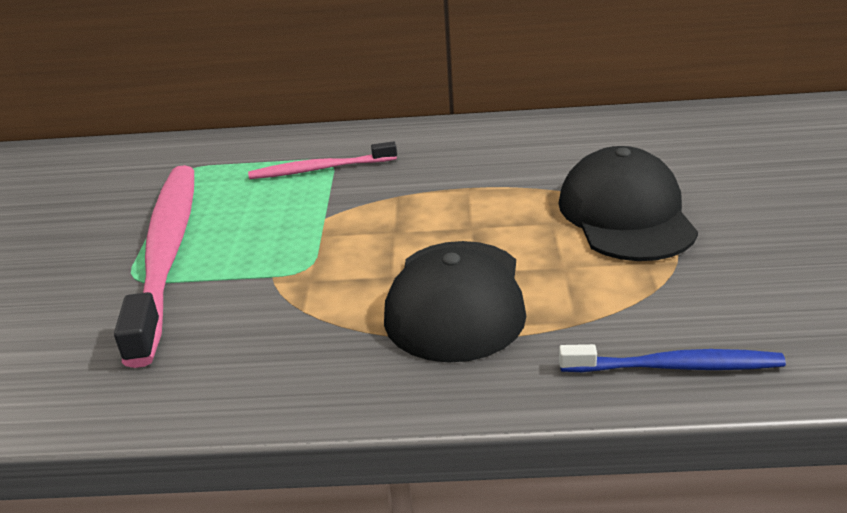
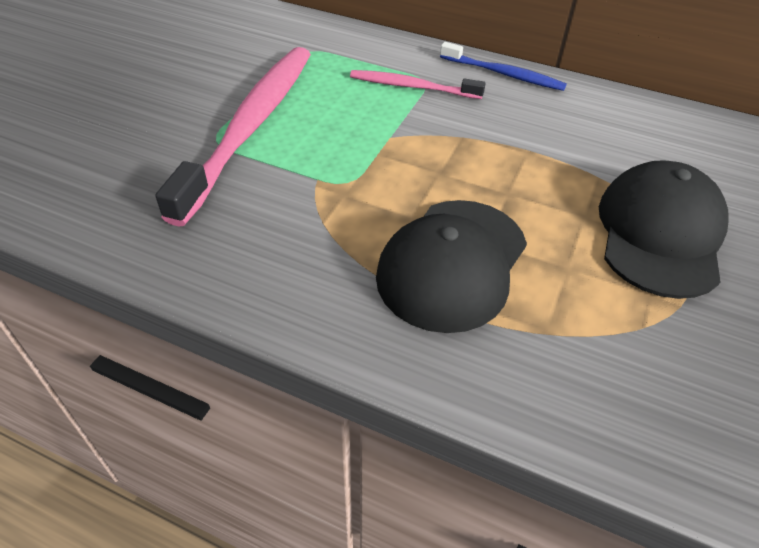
camera: 20 degrees right, 15 degrees up
(676, 366) = (613, 421): blue toothbrush -> blue toothbrush (504, 74)

